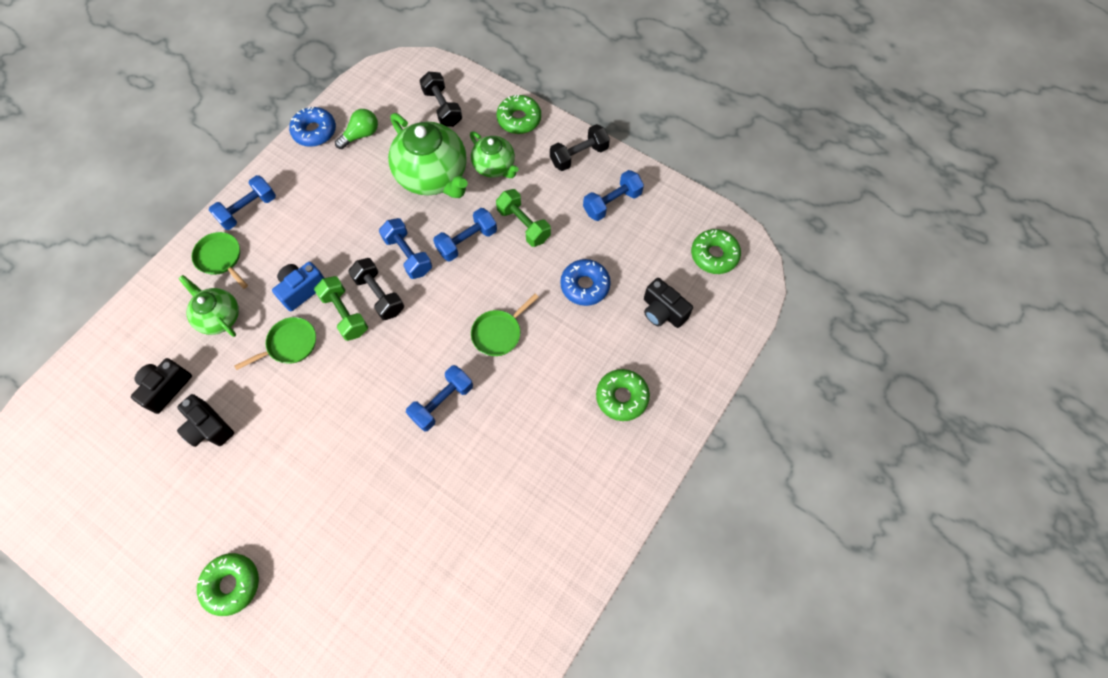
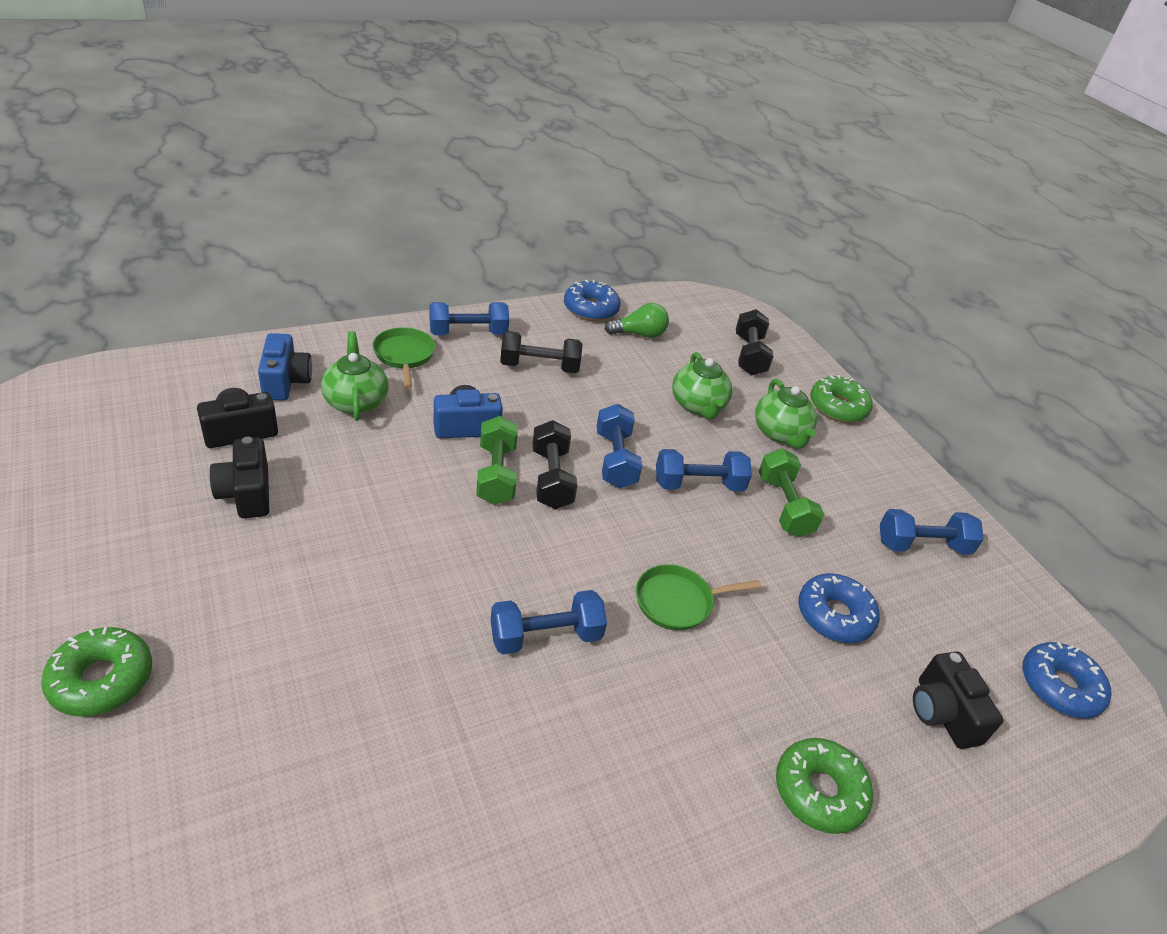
camera: 25 degrees right, 25 degrees down
(162, 332) = (285, 382): none -> blue camera
(289, 344) = (408, 467): green pan -> none
(433, 176) = (698, 405): green teapot -> green teapot, size x0.58
(579, 156) = (899, 476): black dumbbell -> black dumbbell (539, 367)
(714, 255) = (1059, 687): green donut -> blue donut

